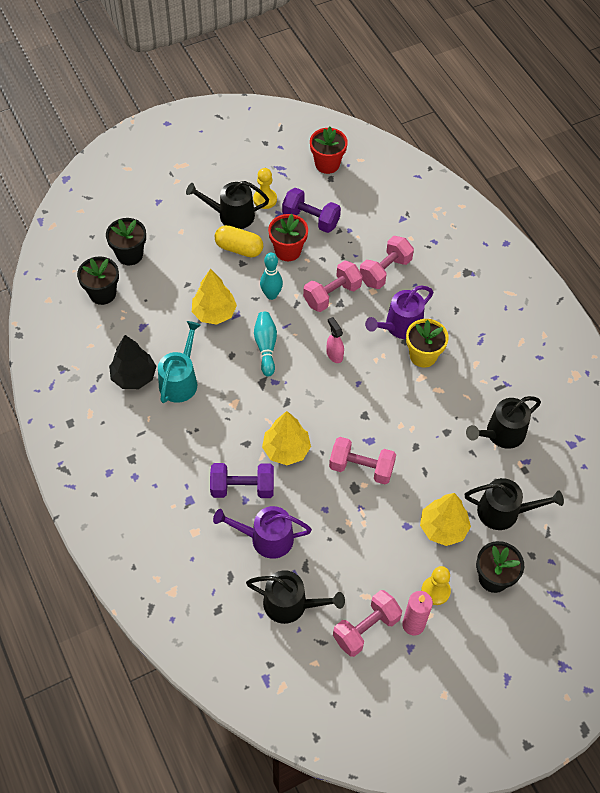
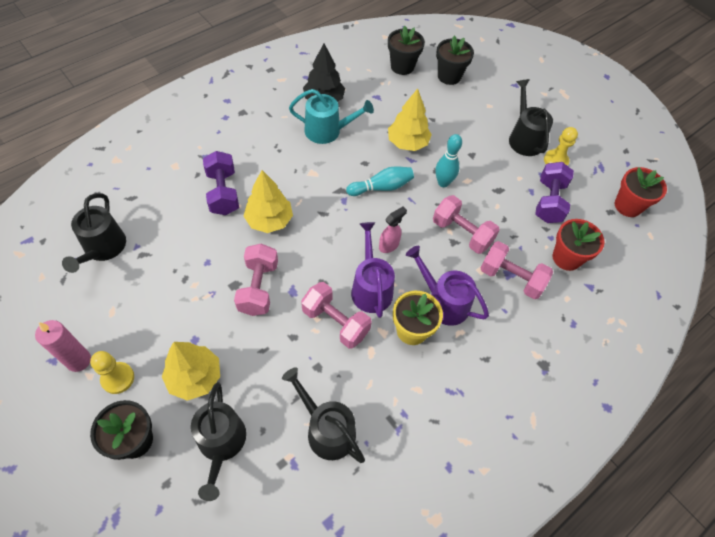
camera: 75 degrees right, 0 degrees up
(239, 248) = (488, 150): yellow capsule -> none
(266, 538) = (171, 219): purple watering can -> purple watering can (371, 288)
(288, 251) = (501, 188): red flower pot -> red flower pot (566, 258)
(366, 629) = (75, 316): pink dumbbell -> pink dumbbell (335, 322)

